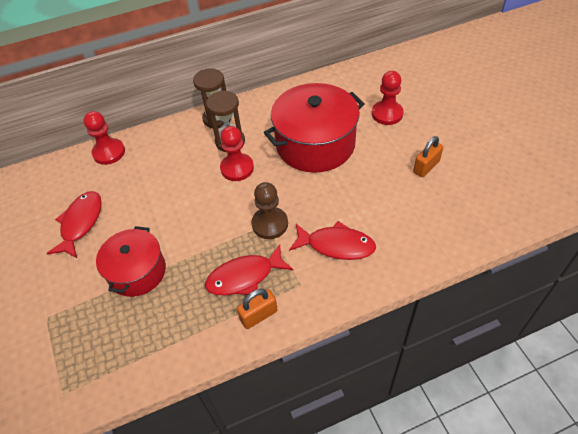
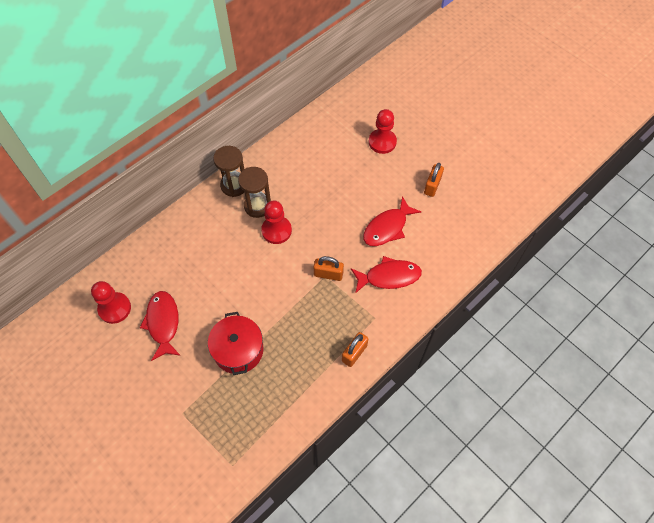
camera: 25 degrees left, 10 degrees up
(109, 152) = (149, 248): red pawn -> red pawn (114, 308)
(245, 277) = (329, 326): red fish -> red fish (387, 227)
(270, 224) = (328, 274): brown pawn -> orange padlock
(315, 144) = (333, 188): red pot -> none

